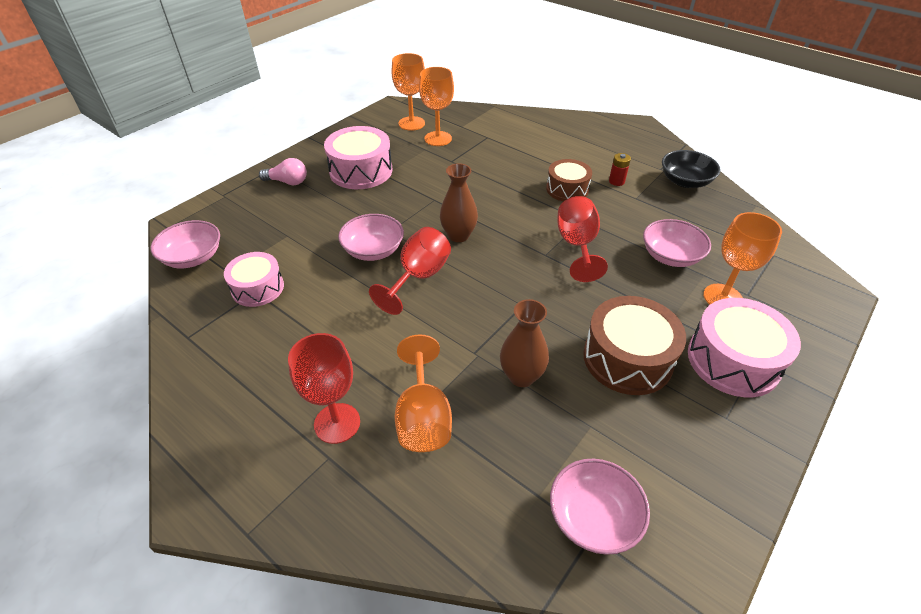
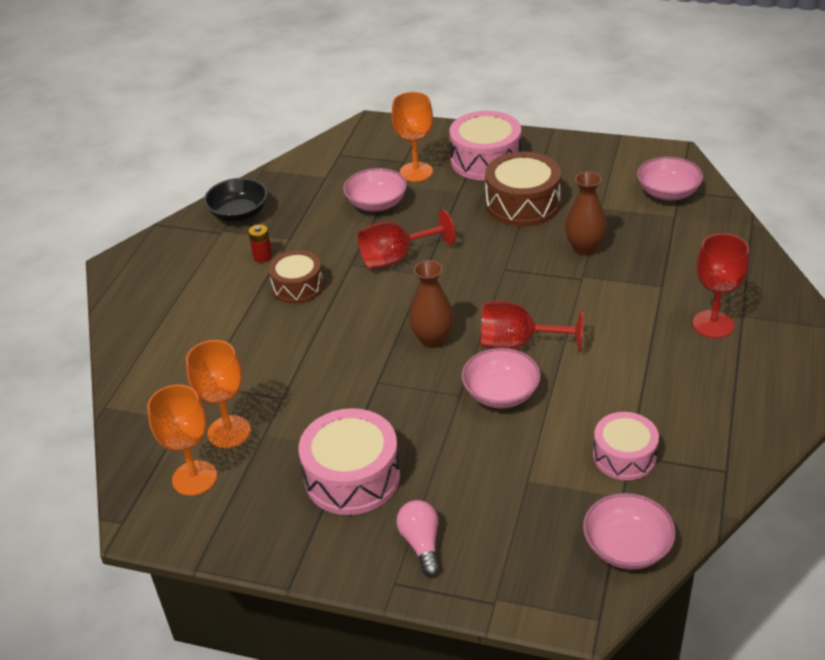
camera: 110 degrees left, 5 degrees down
(423, 417) = (666, 283): orange goblet -> none

